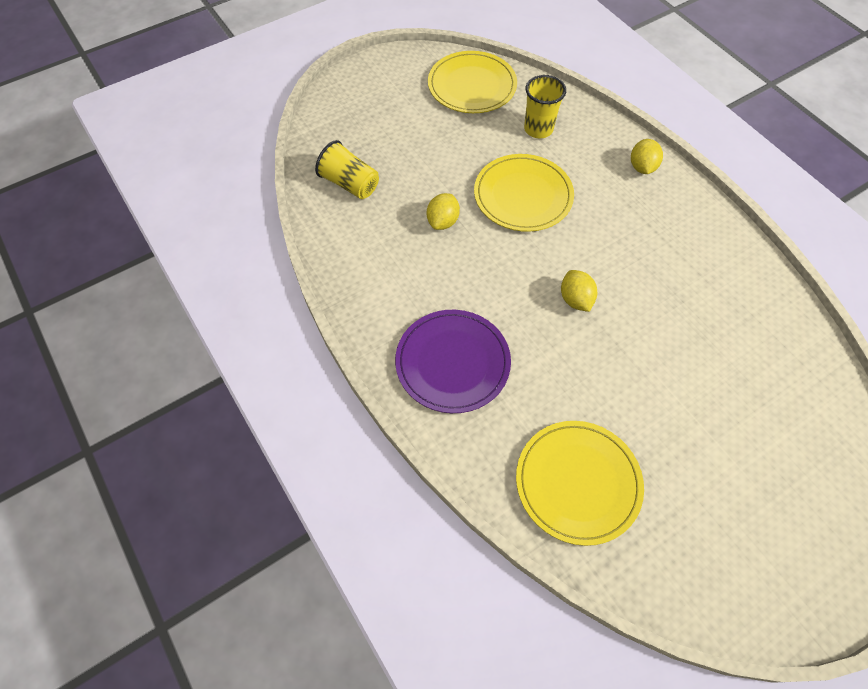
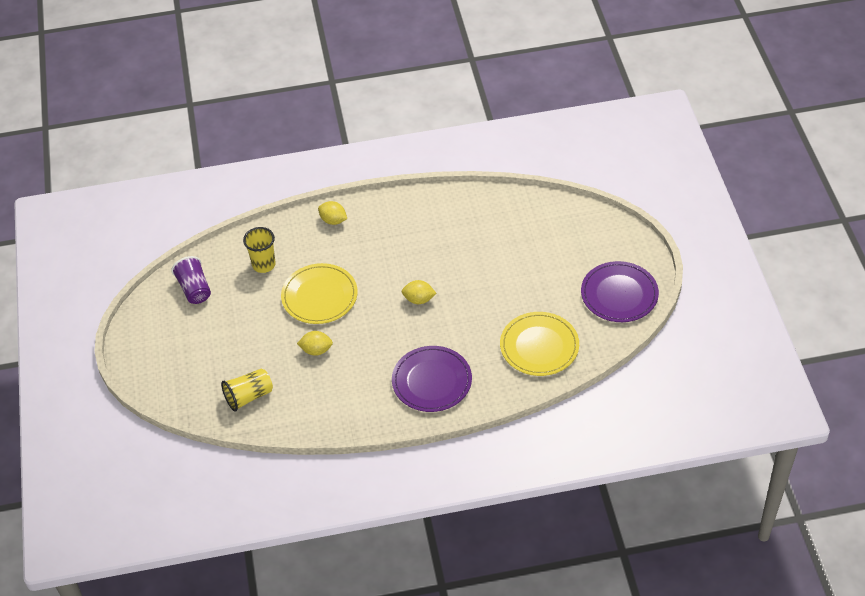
camera: 65 degrees left, 10 degrees down
(443, 221) = (316, 350): yellow lemon -> yellow lemon turned 45 degrees counterclockwise
(472, 86) = (194, 289): yellow plate -> purple cup
(741, 573) = (619, 294): none -> purple plate

